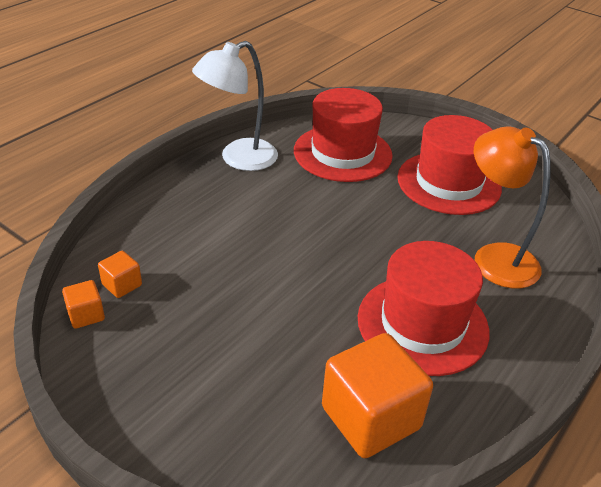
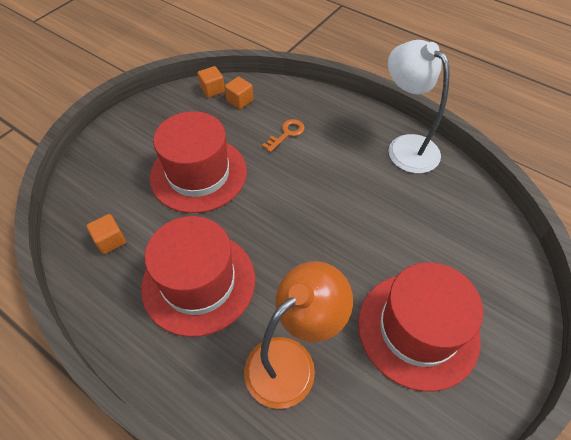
camera: 90 degrees right, 15 degrees up
(200, 243) = (286, 134): none -> orange key
(342, 153) = (443, 226): red hat -> red hat (198, 174)
(370, 417) = (110, 240): orange cube -> orange cube, size x0.47

